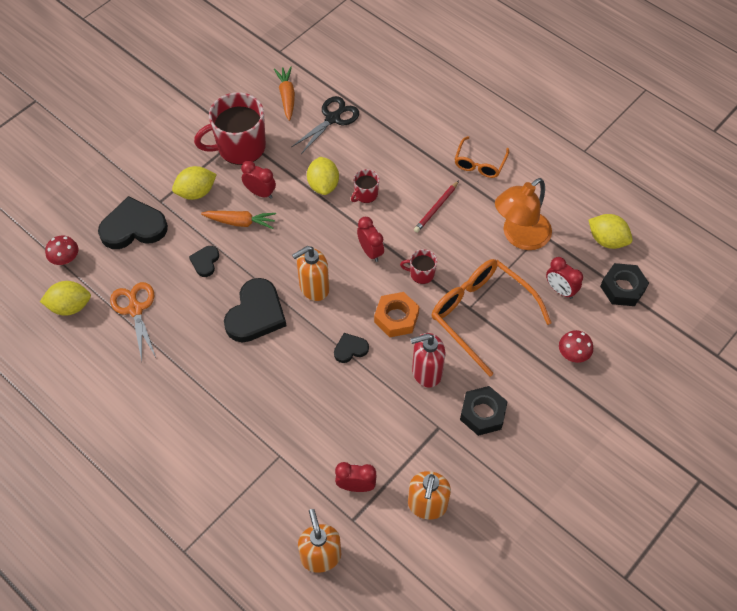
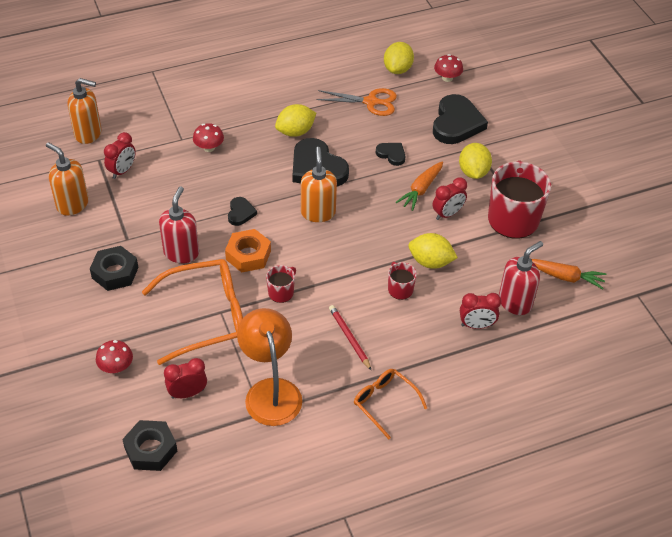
camera: 115 degrees right, 10 degrees down
(278, 422) = (209, 147): none -> red mushroom
(332, 118) = (515, 302): black scissors -> red soap dispenser
(370, 251) = (330, 266): red clock -> red clock (476, 325)
(607, 240) = (214, 469): yellow lemon -> yellow lemon (295, 132)

